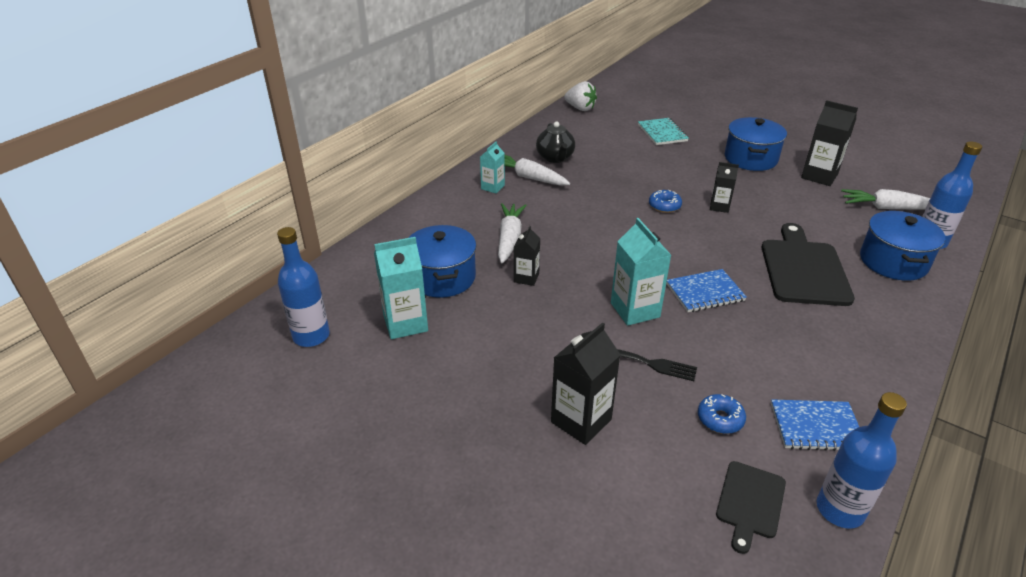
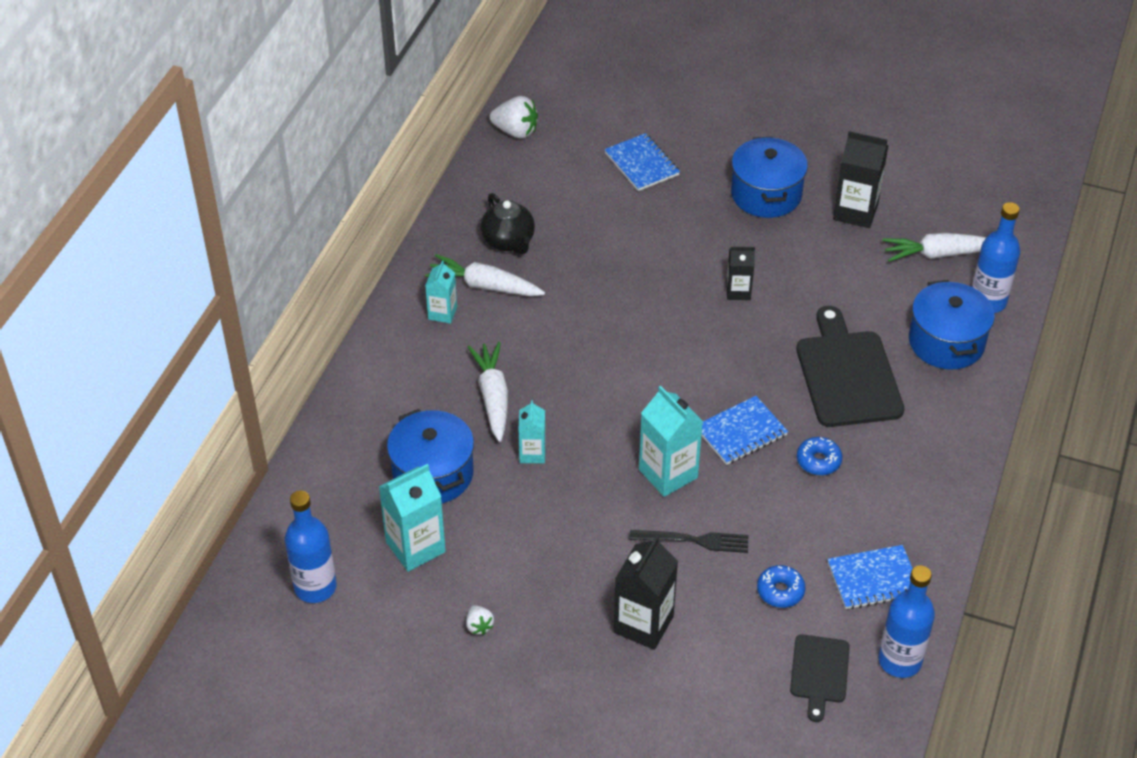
camera: 15 degrees left, 10 degrees up
(431, 392) = (479, 626): none -> white strawberry
(526, 278) = (532, 453): black carton -> turquoise carton
(662, 133) = (642, 164): turquoise notebook -> blue notebook
(664, 206) = (670, 303): blue donut -> blue donut (818, 461)

